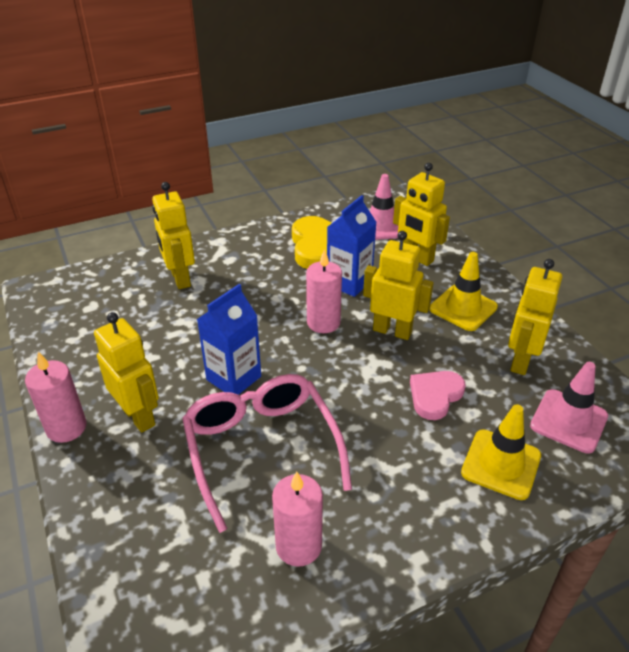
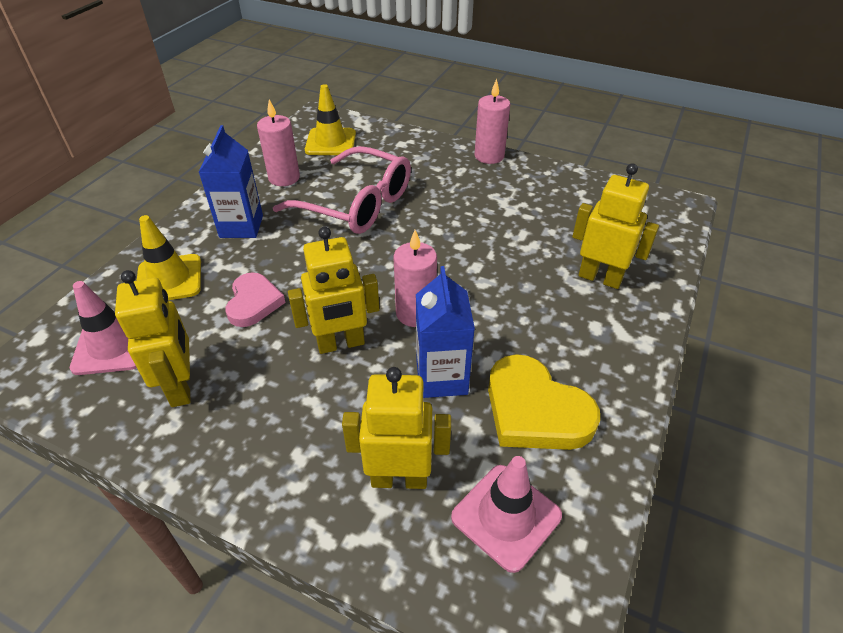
camera: 140 degrees right, 5 degrees up
(139, 416) = (458, 180): yellow robot -> none
(234, 378) = (430, 230): blue carton -> blue carton (241, 226)
(463, 308) = (282, 423): yellow traffic cone -> yellow traffic cone (330, 142)

